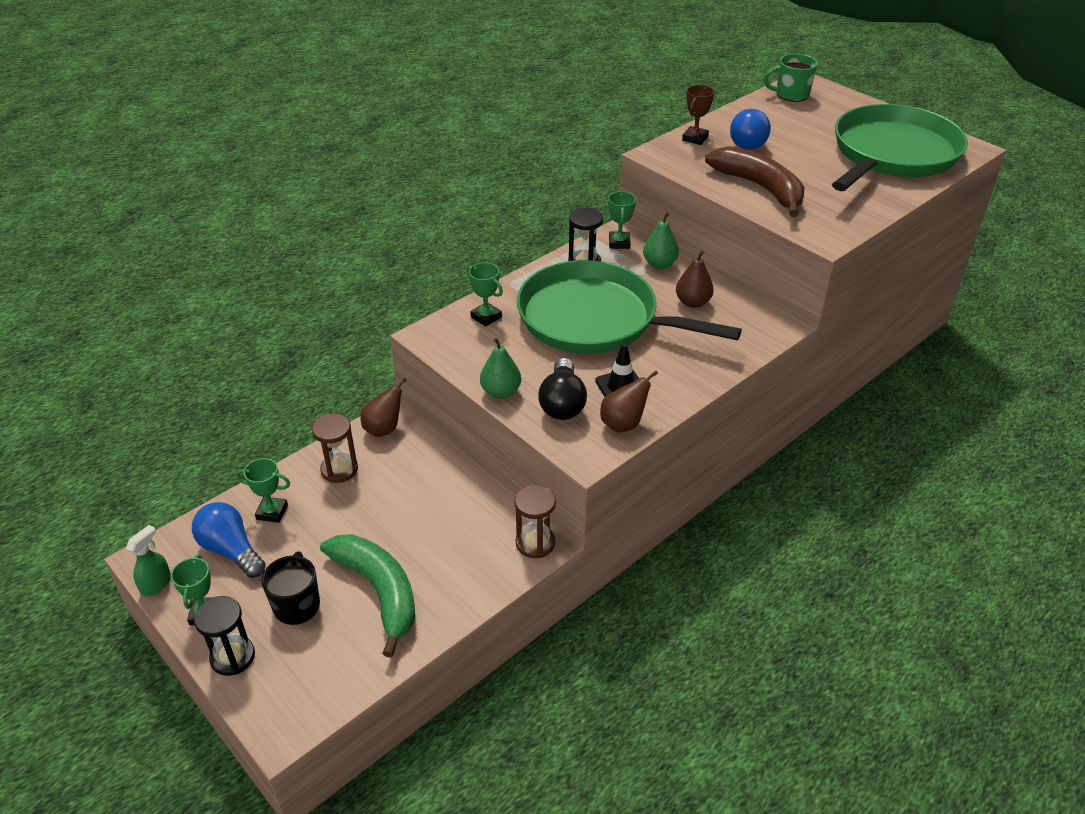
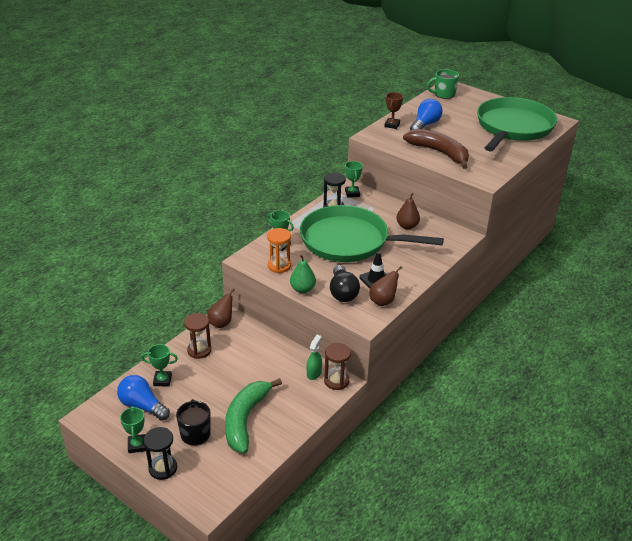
camera: 10 degrees left, 5 degrees down
(156, 584) = (99, 432): green spray bottle -> green spray bottle (314, 373)
(378, 591) = (245, 419): green banana -> green banana turned 120 degrees counterclockwise
(475, 350) = (279, 266): none -> orange hourglass
(659, 264) = (380, 204): green pear -> none
(748, 141) = (425, 125): blue light bulb -> blue light bulb turned 150 degrees counterclockwise

